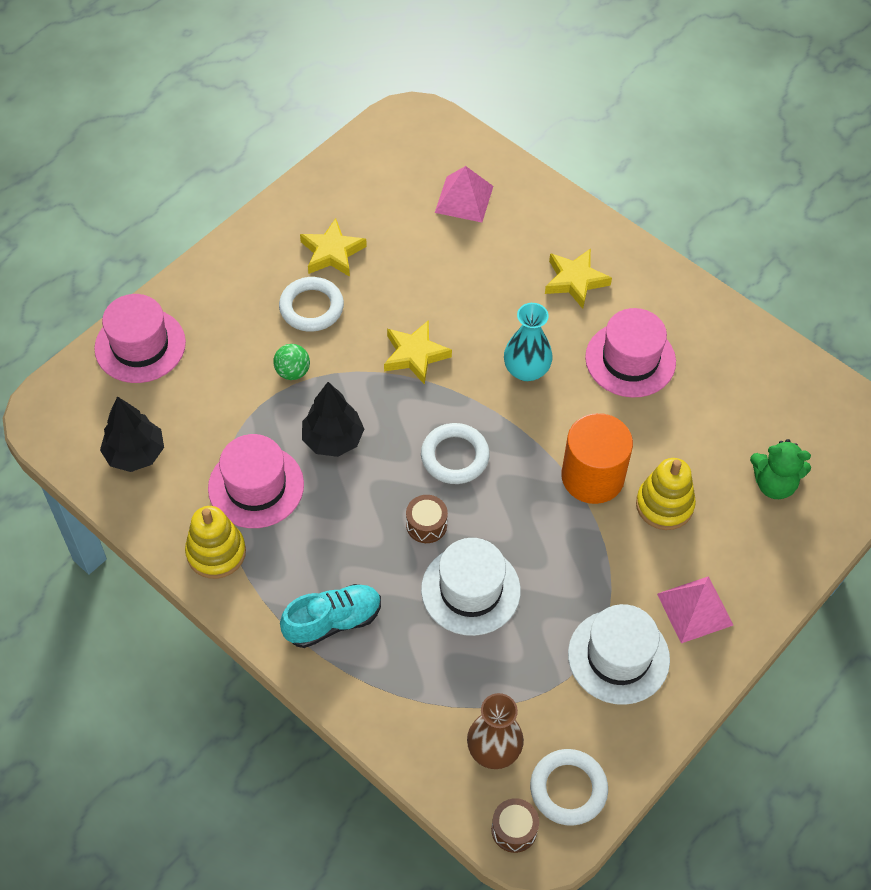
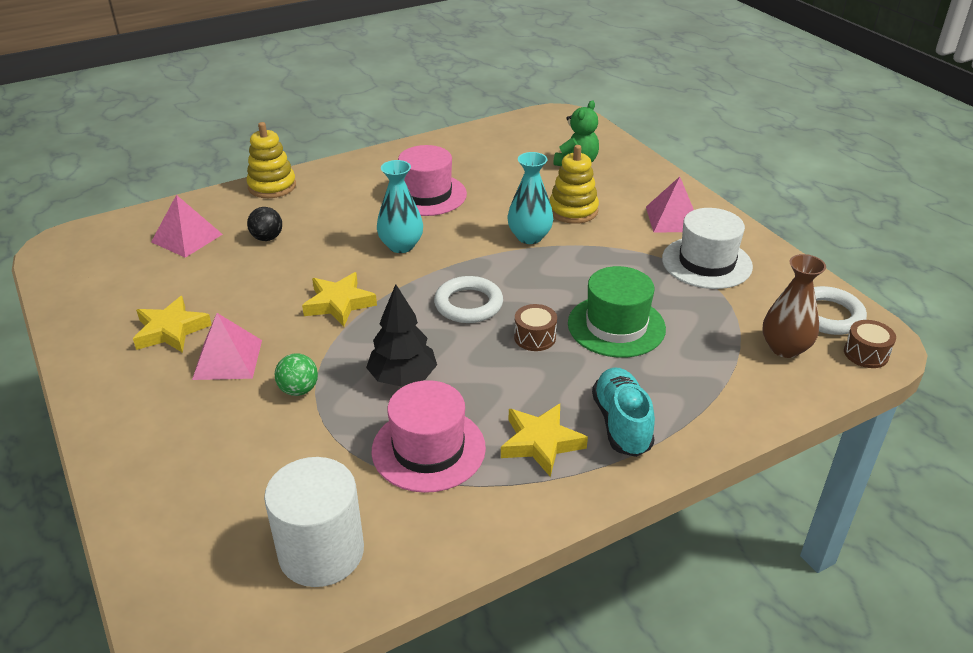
camera: 70 degrees left, 20 degrees down
(135, 454) = (321, 552): black tree -> white cylinder
(140, 345) = (162, 515): pink hat -> none
(216, 552) = (499, 501): yellow stacking toy -> yellow stacking toy (272, 186)
(311, 307) = (227, 359): white ring -> pink pyramid
(470, 590) = (616, 326): white hat -> green hat
(491, 259) = (267, 238): none -> black ball
(575, 281) = (328, 202): yellow star -> yellow star (541, 443)
(592, 477) = (529, 237): orange cylinder -> turquoise vase

